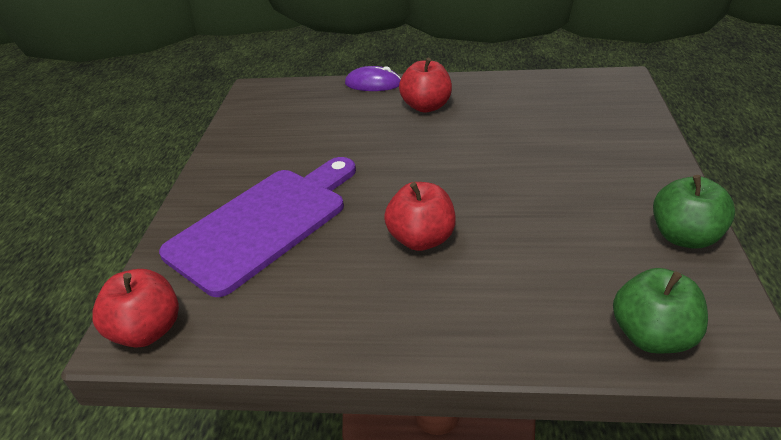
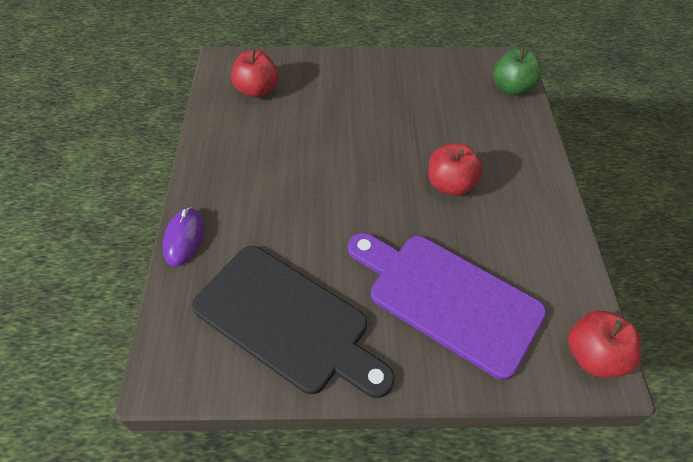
camera: 100 degrees left, 15 degrees up
(277, 134) = (287, 321): none -> black cutting board
(426, 106) = (247, 188): red apple -> red apple (257, 90)
(685, 237) = (428, 64): green apple -> none

